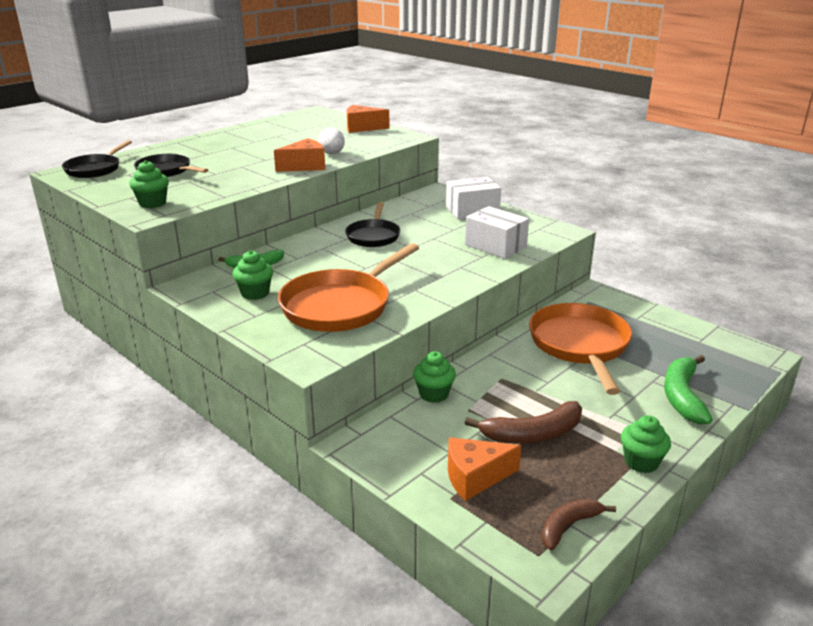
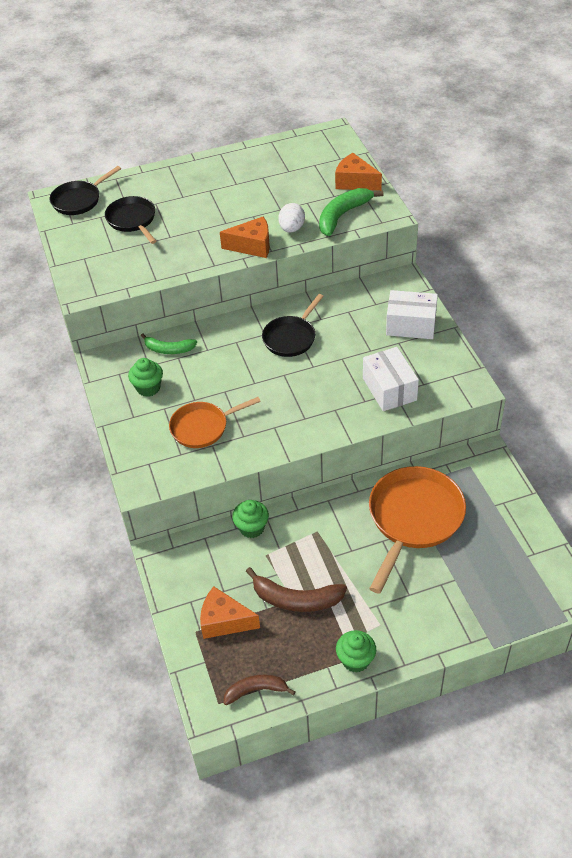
camera: 30 degrees right, 20 degrees up
(152, 203) = (96, 274): green cupcake -> none
(341, 305) = (203, 427): orange pan -> orange pan, size x0.60
(682, 396) = (450, 610): green banana -> green banana (342, 215)

